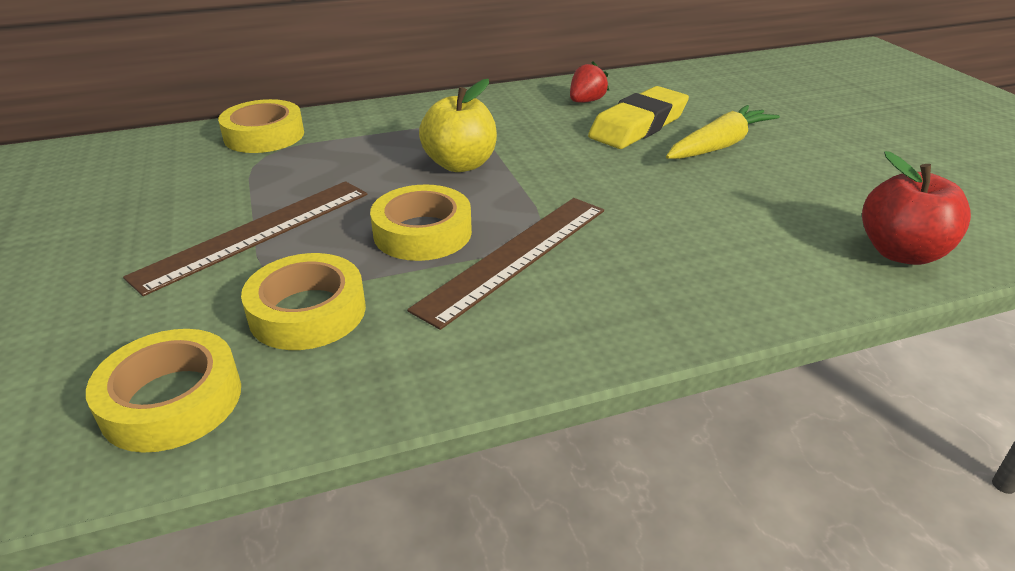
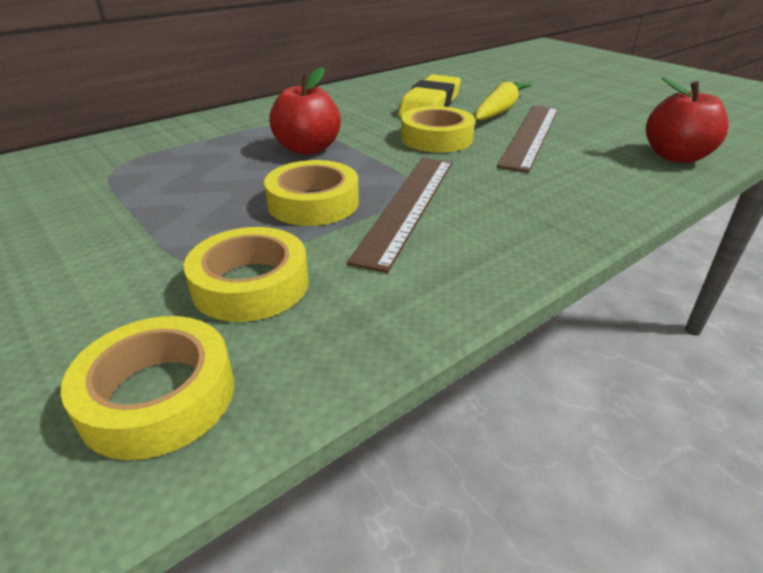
camera: 20 degrees left, 0 degrees up
(256, 233) = (149, 230): brown ruler -> brown ruler (530, 135)
(264, 135) = (102, 152): yellow tape -> yellow tape (436, 138)
(460, 164) = (308, 149): yellow apple -> red apple
(586, 101) = (377, 94): red strawberry -> none

